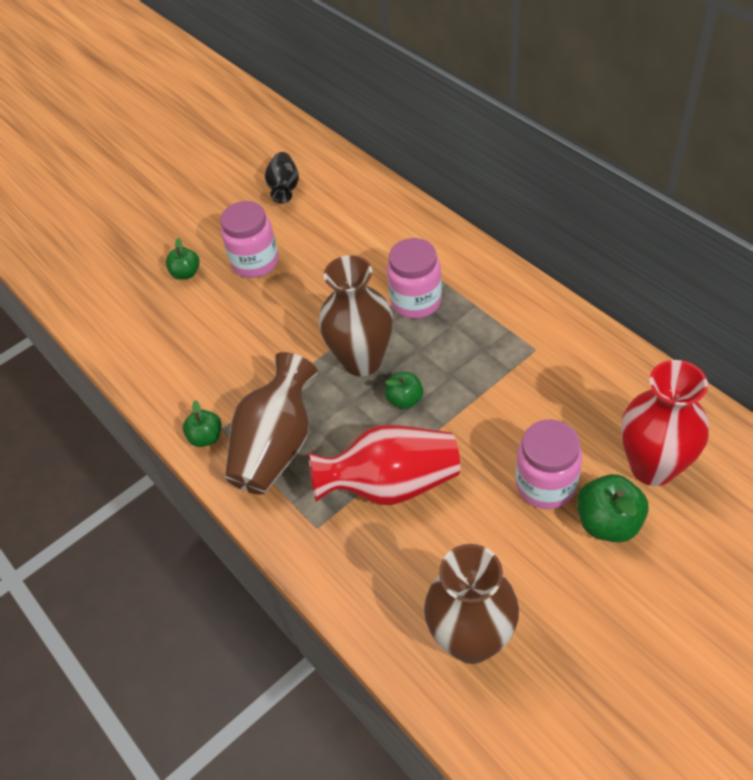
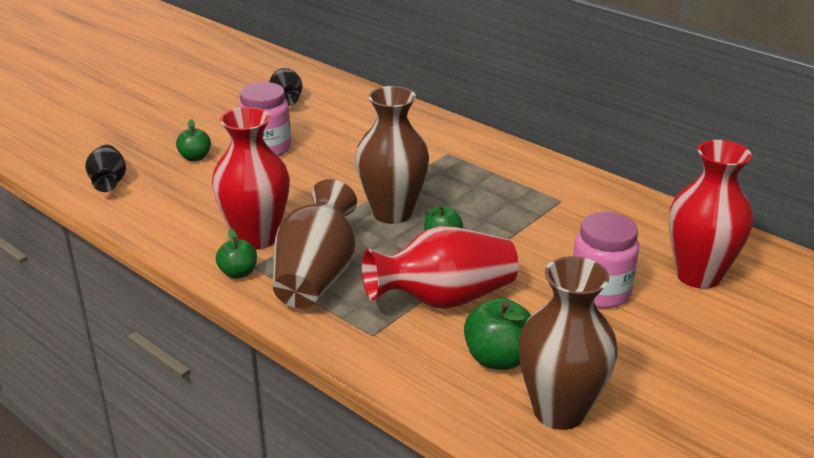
camera: 15 degrees left, 20 degrees down
(103, 307) = (108, 182): none -> black vase
(228, 390) = (256, 238): none -> red vase
(416, 301) = (436, 171): pink jar -> none
(608, 522) = (669, 316): green apple -> green apple (498, 358)

